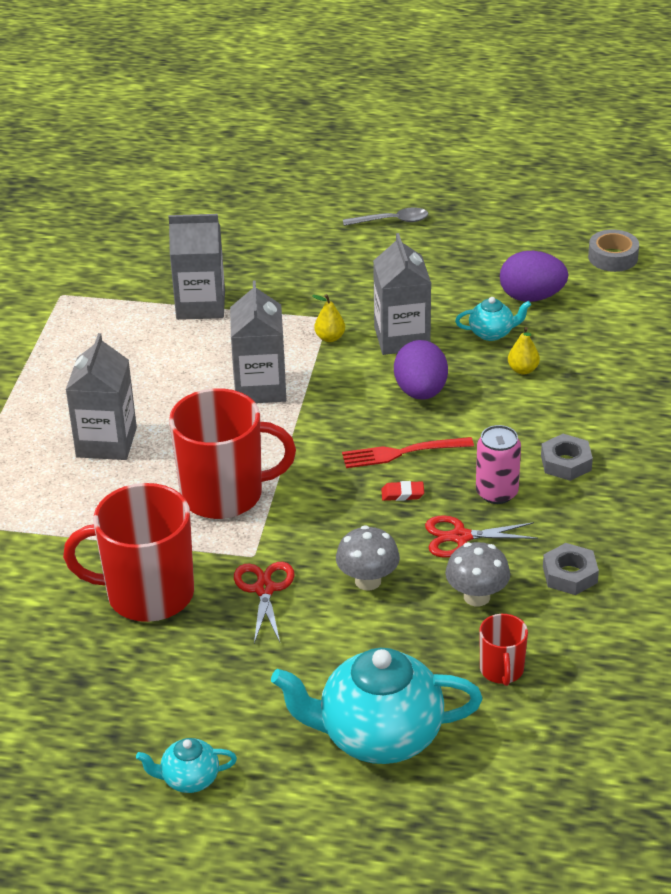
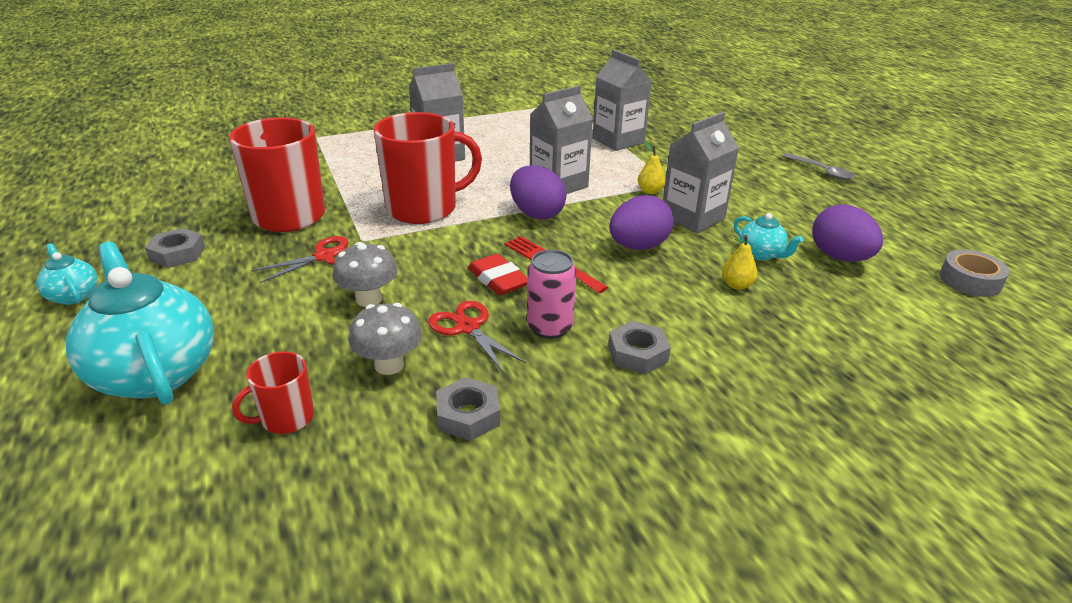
camera: 55 degrees right, 5 degrees down
(163, 692) = (177, 254): none -> grey nut
(225, 494) = (424, 208): red mug -> red mug turned 75 degrees counterclockwise
(307, 426) = (536, 214): none -> purple egg
(402, 494) = (498, 279): red eraser -> red eraser, size x1.69

